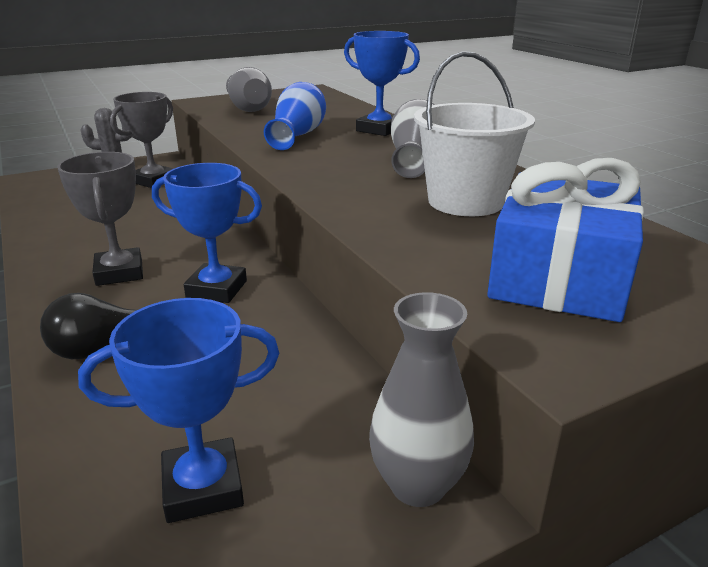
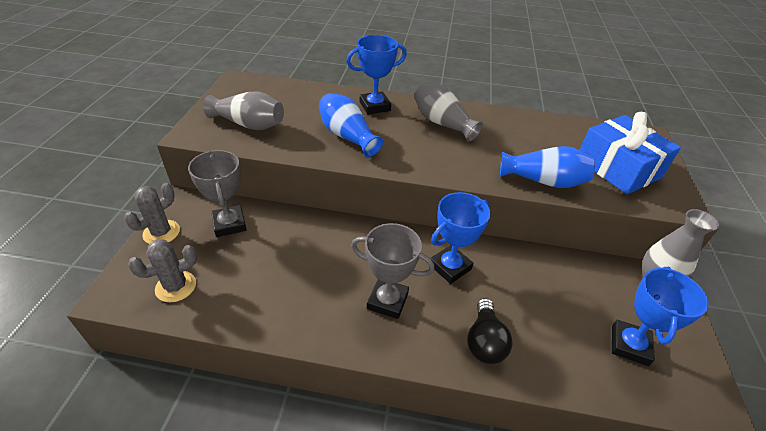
camera: 55 degrees left, 15 degrees up
(55, 191) = (176, 286): none -> grey cactus
(399, 232) = (543, 181): none -> blue vase
(465, 202) = (520, 144): white bucket -> none

